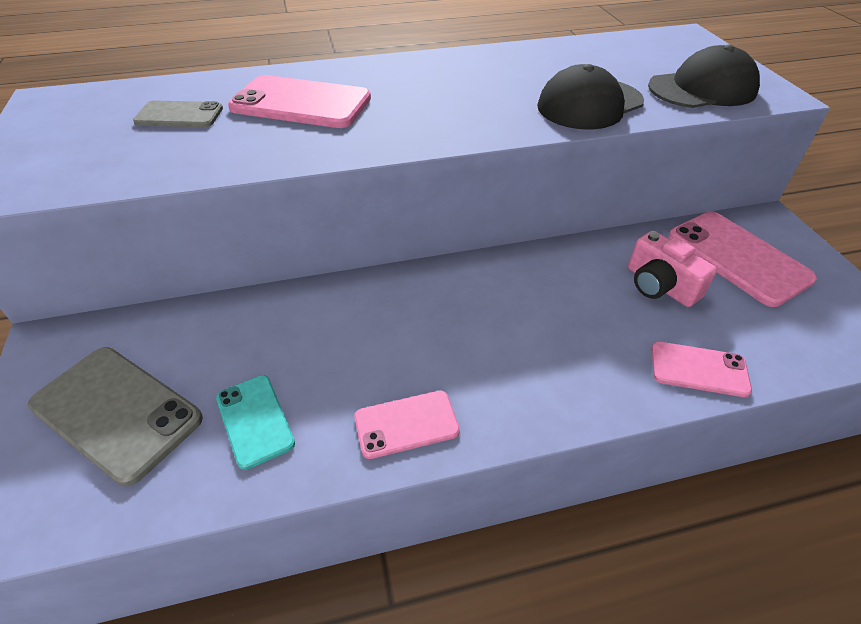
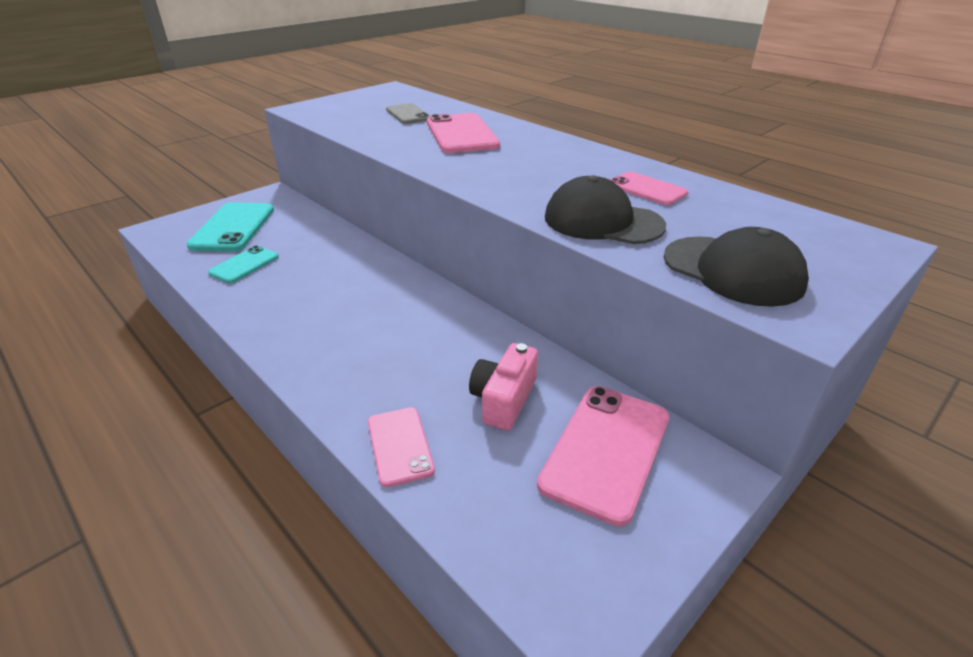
camera: 60 degrees right, 10 degrees down
(116, 412) = (233, 227): grey phone -> turquoise phone
(406, 424) = (264, 314): pink phone -> pink phone (646, 189)

